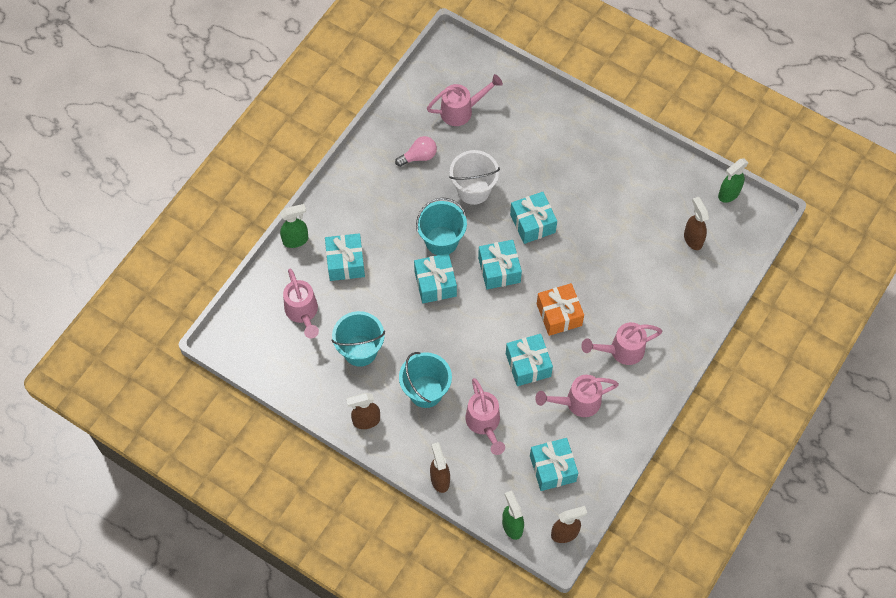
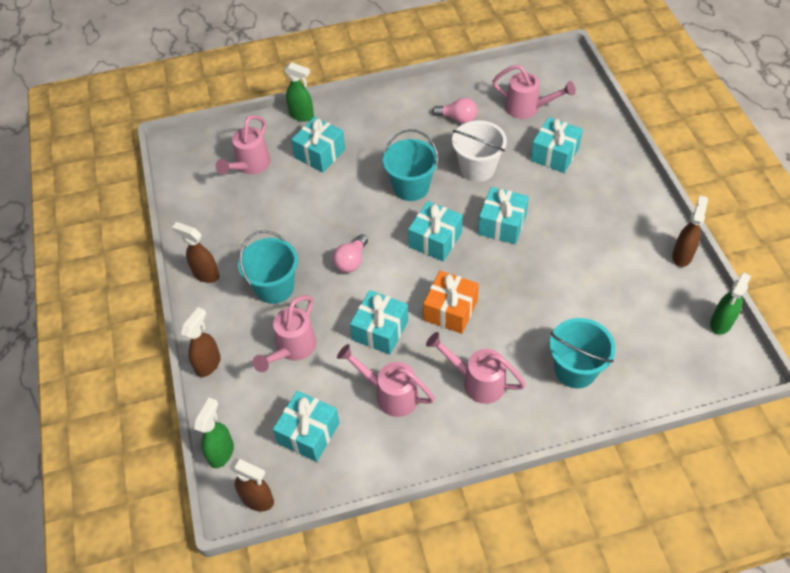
camera: 45 degrees right, 10 degrees down
(360, 350) = (260, 221): turquoise bucket -> turquoise bucket (575, 370)
(435, 284) = (371, 214): turquoise gift -> turquoise gift (554, 154)
(458, 330) = (351, 261): none -> pink light bulb
(693, 239) = (645, 337): brown spray bottle -> brown spray bottle (682, 255)
(728, 194) = (721, 323): green spray bottle -> green spray bottle turned 60 degrees counterclockwise

